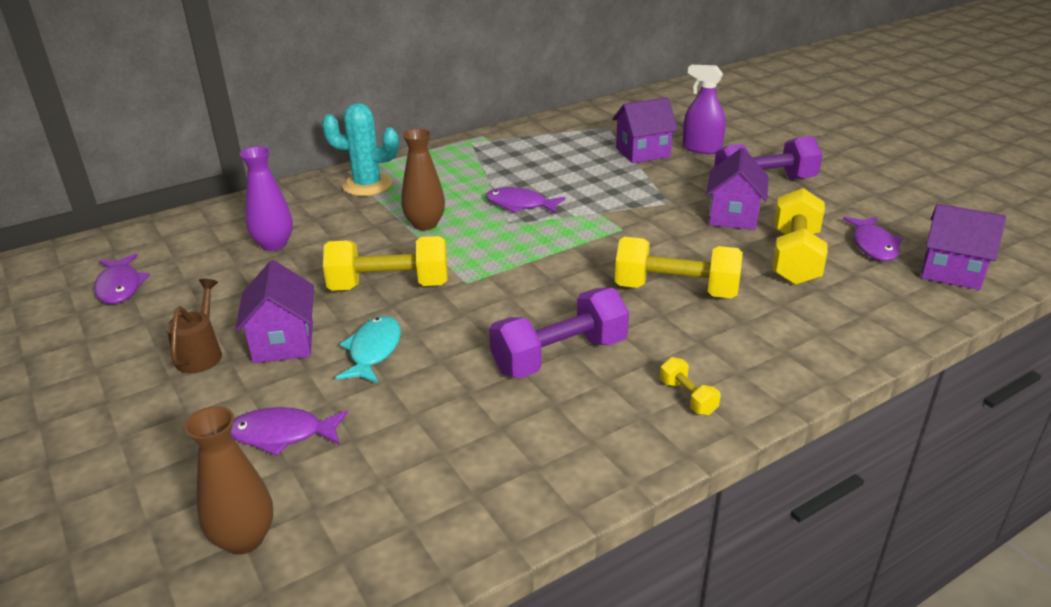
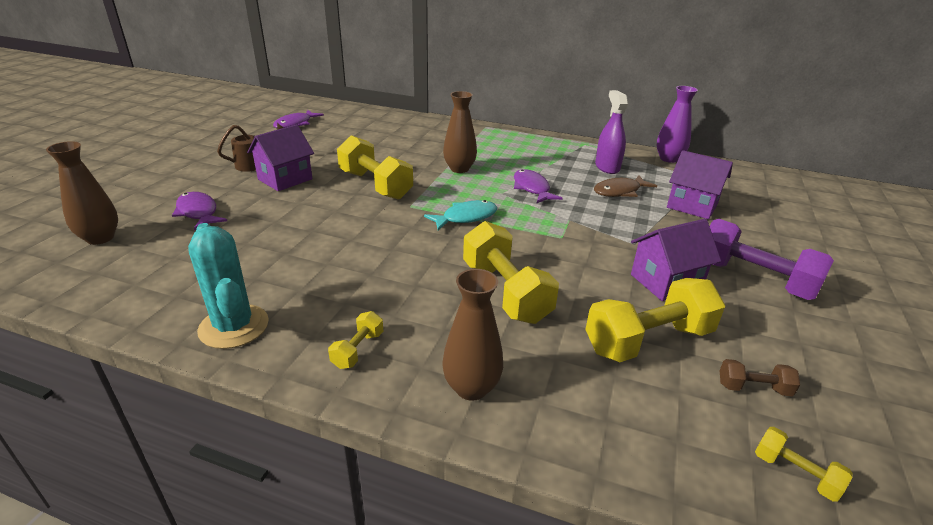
camera: 50 degrees right, 0 degrees up
(274, 244) = (379, 140): purple vase -> purple vase (669, 159)
(367, 185) = (478, 137): turquoise cactus -> turquoise cactus (234, 326)
(373, 351) = (301, 206): turquoise fish -> turquoise fish (466, 217)
(559, 356) = (358, 271): purple dumbbell -> none
(581, 169) = (620, 191): none -> brown fish
(701, 148) = (752, 228): purple spray bottle -> purple spray bottle (607, 167)
(785, 357) = (471, 388): none -> brown vase
(873, 245) = (753, 388): purple fish -> brown dumbbell
(951, 272) = (795, 473): purple house -> yellow dumbbell

